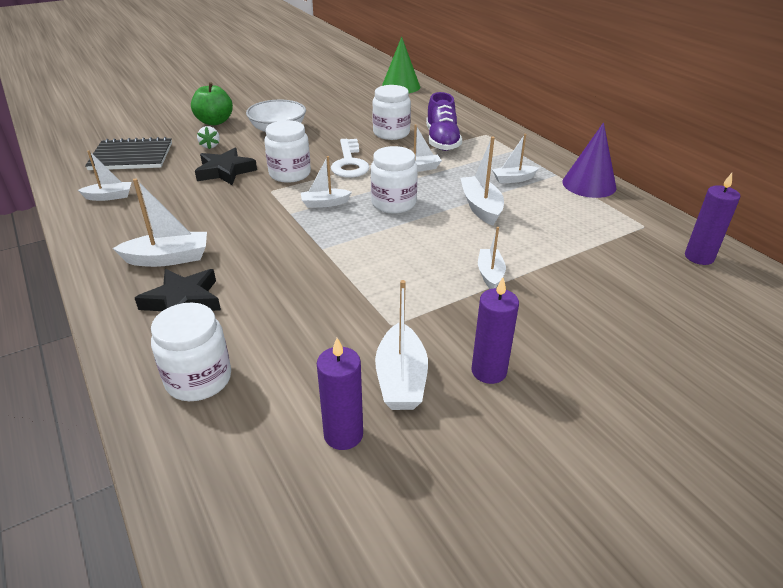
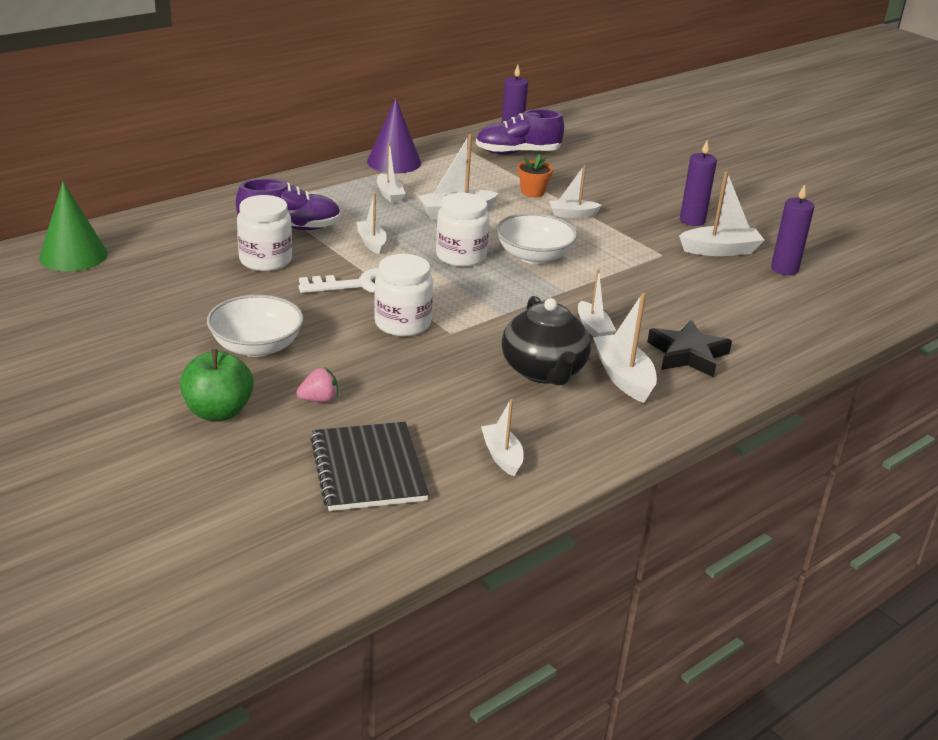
camera: 100 degrees left, 5 degrees down
(198, 223) = (544, 371): none -> black teapot
(198, 379) = (775, 330): white jar -> none
(210, 146) = (319, 399): white strawberry -> pink strawberry
(225, 171) = (404, 373): black star -> none
(325, 203) = (473, 295): white boat -> white boat (593, 328)
(391, 239) = (534, 256): none -> white bowl
(543, 255) = (532, 192): none -> orange flower pot
(654, 257) = (518, 153): none -> purple shoe

